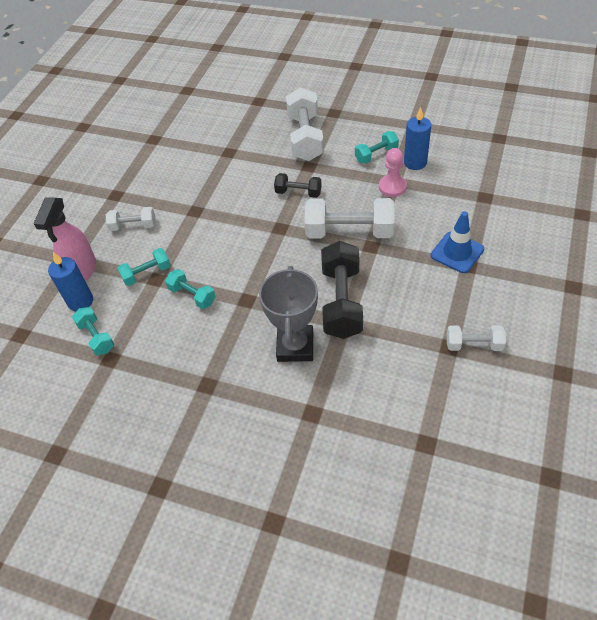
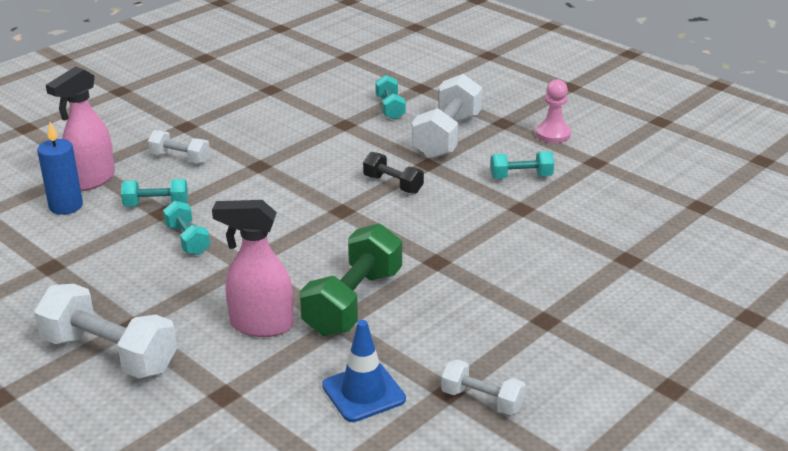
camera: 20 degrees right, 20 degrees down
(96, 337) = (54, 242): turquoise dumbbell -> turquoise dumbbell (390, 108)
(295, 346) = (261, 325): grey trophy -> pink spray bottle
(341, 302) = (353, 302): black dumbbell -> green dumbbell
(349, 232) = (422, 239): white dumbbell -> white dumbbell (110, 354)
(392, 187) = (514, 213): pink pawn -> pink pawn (553, 134)
(415, 162) = (564, 198): blue candle -> none
(457, 252) = (541, 302): blue traffic cone -> blue traffic cone (363, 392)

